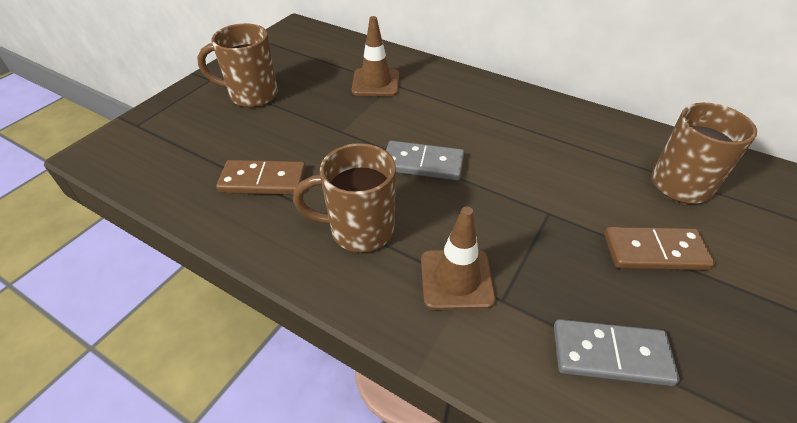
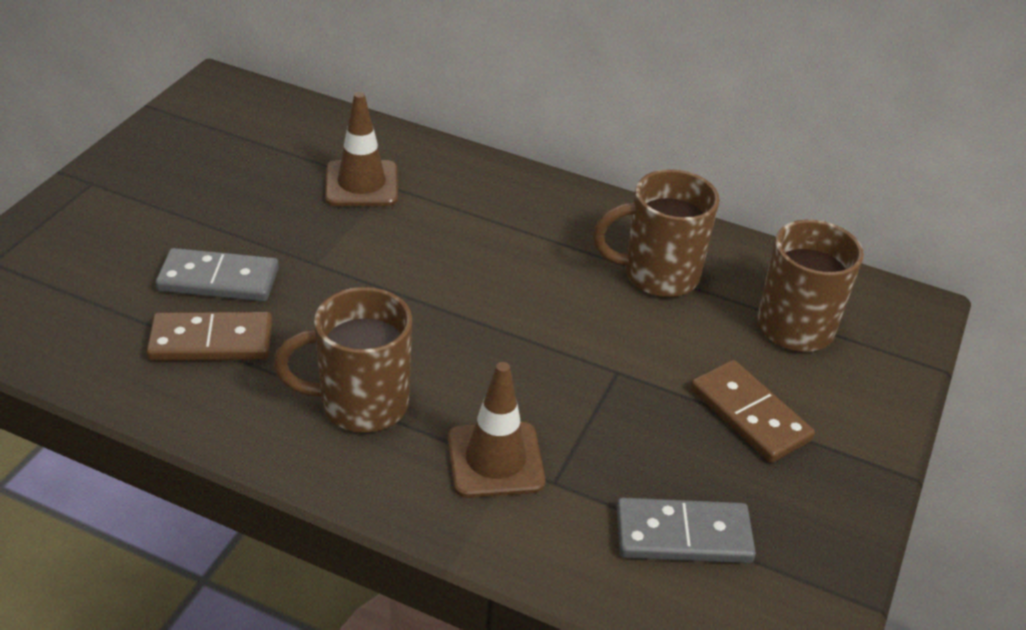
camera: 10 degrees left, 5 degrees down
(252, 95) = (167, 209): brown mug -> brown mug (657, 275)
(423, 164) = (442, 309): grey domino -> grey domino (218, 280)
(654, 251) = (750, 415): brown domino -> brown domino turned 60 degrees clockwise

